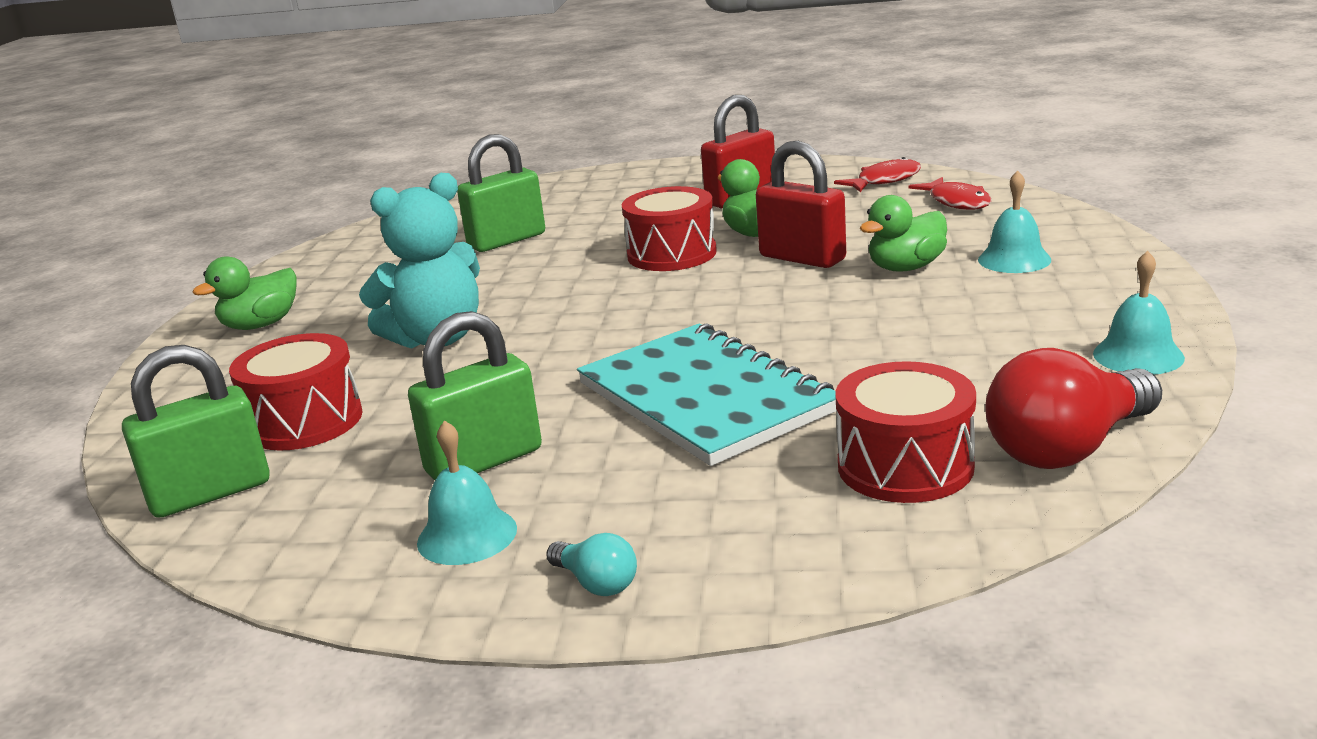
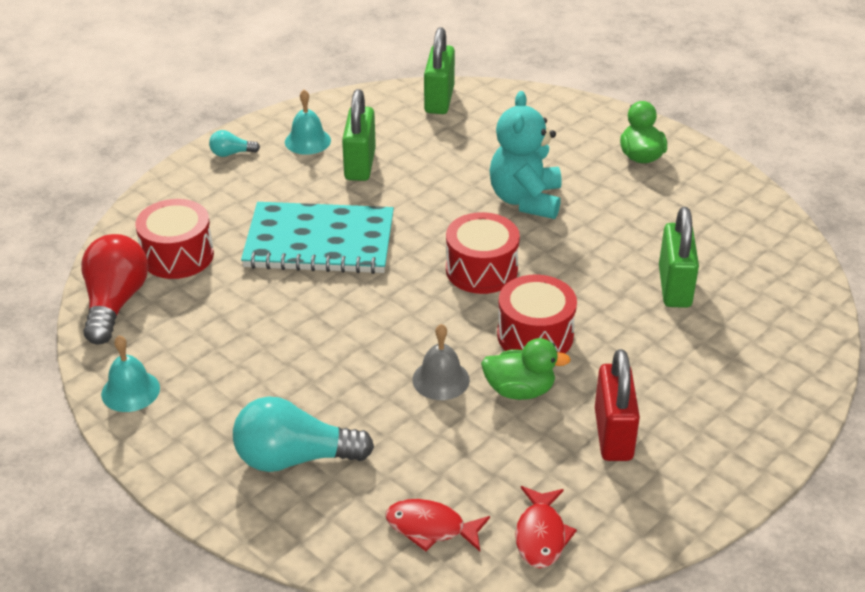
camera: 125 degrees right, 15 degrees up
(305, 421) = (477, 136): red drum -> red drum (481, 270)
(802, 258) = (441, 379): red padlock -> grey bell
(906, 268) = (356, 407): green duck -> none
(1014, 259) = (294, 458): turquoise bell -> turquoise light bulb

